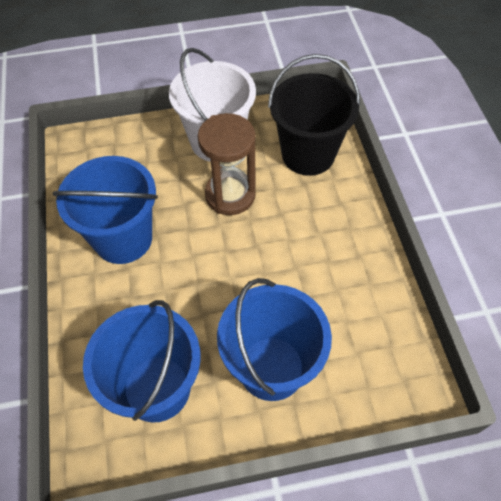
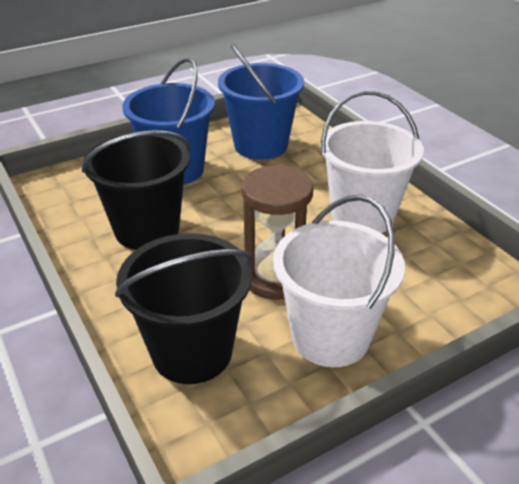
camera: 160 degrees right, 20 degrees down
(123, 239) = (362, 216): blue bucket -> white bucket
(319, 278) = (147, 229): none -> black bucket

